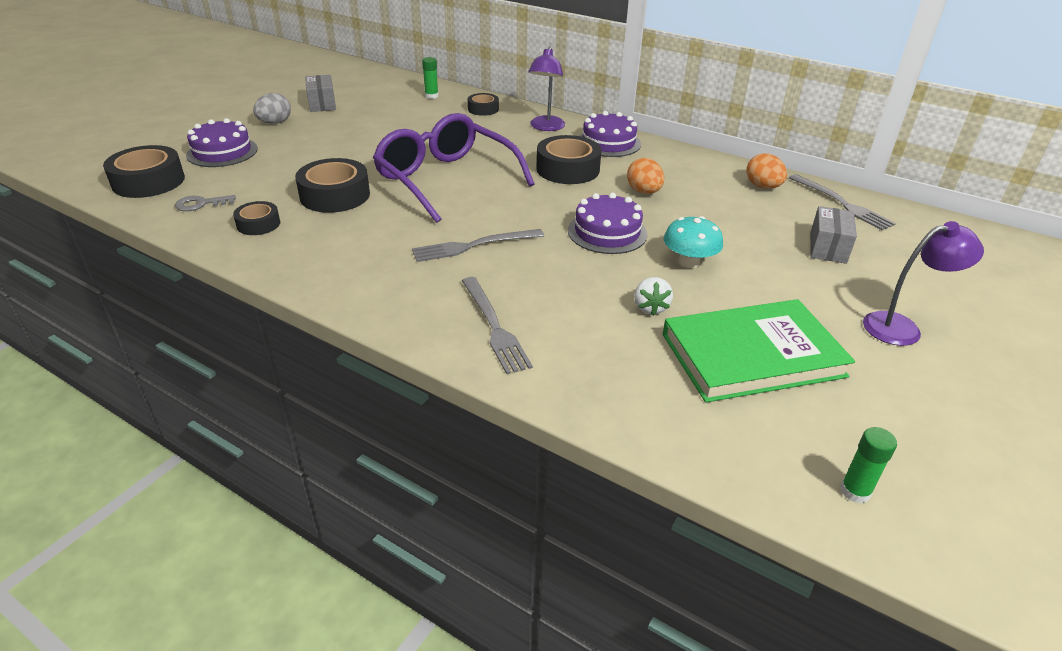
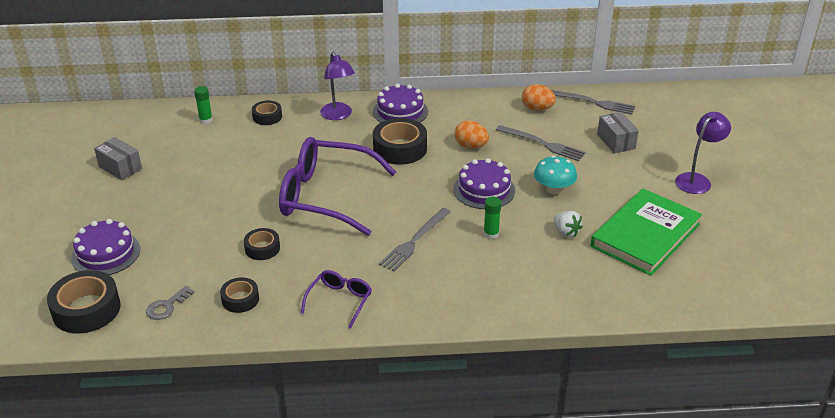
camera: 35 degrees left, 0 degrees up
(275, 123) = (107, 205): grey egg -> none
(333, 263) = (340, 301): none -> purple glasses
(335, 195) = (262, 248): black tape -> black tape, size x0.57
(494, 326) = (497, 290): grey fork -> grey fork (542, 144)
(855, 491) = (753, 285): green glue stick -> green glue stick (491, 234)

